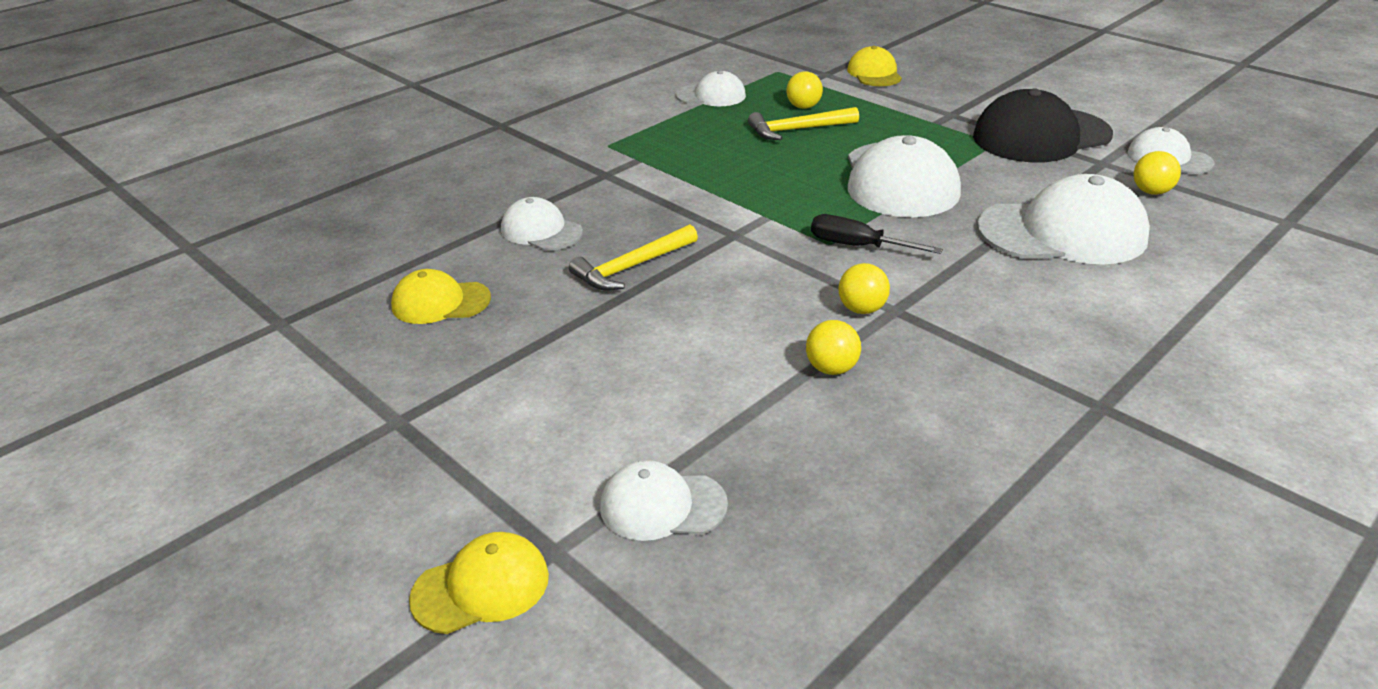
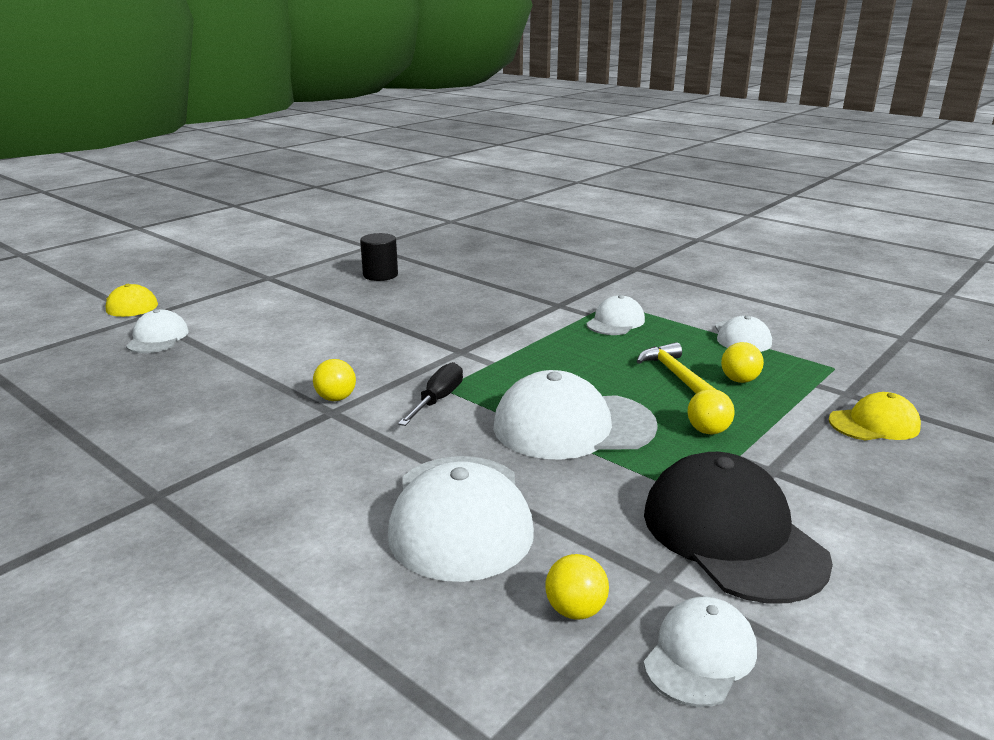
camera: 85 degrees right, 10 degrees down
(440, 302) = (380, 275): yellow cap -> black cylinder
(541, 231) = (467, 292): white cap -> white cap (615, 322)
(631, 267) = (414, 319): yellow hammer -> none
(831, 369) = (262, 385): yellow ball -> yellow ball (708, 431)

